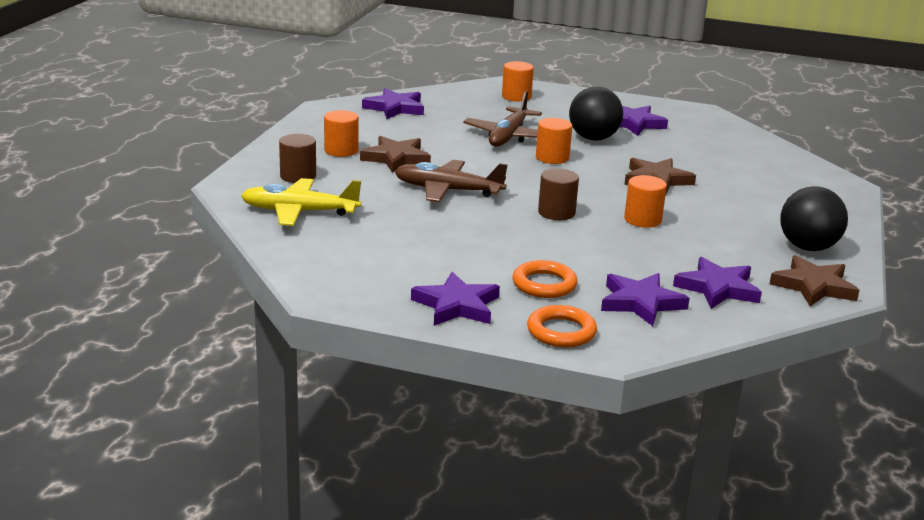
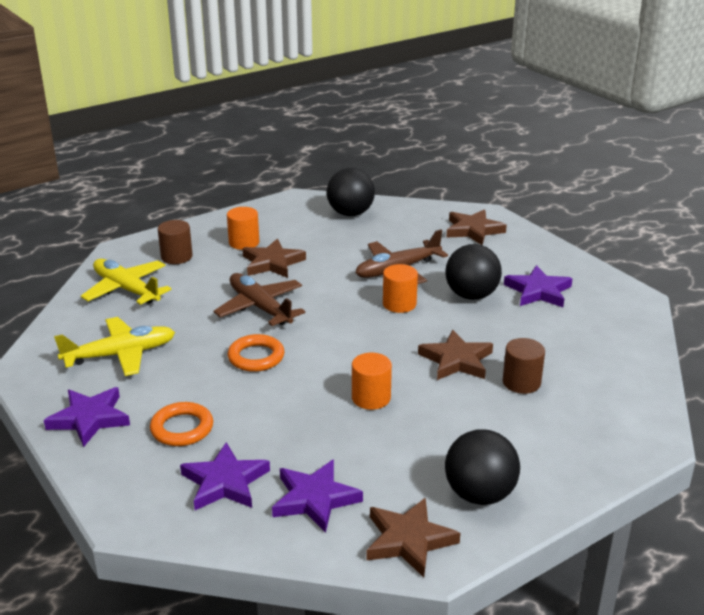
camera: 40 degrees right, 5 degrees up
(392, 257) = (120, 355): none -> yellow plane
(395, 108) = (350, 213): purple star -> black ball
(516, 97) = (473, 230): orange cylinder -> brown star
(556, 213) = (309, 362): brown cylinder -> brown cylinder (521, 382)
(561, 332) = (119, 480): orange ring -> orange ring (256, 357)

